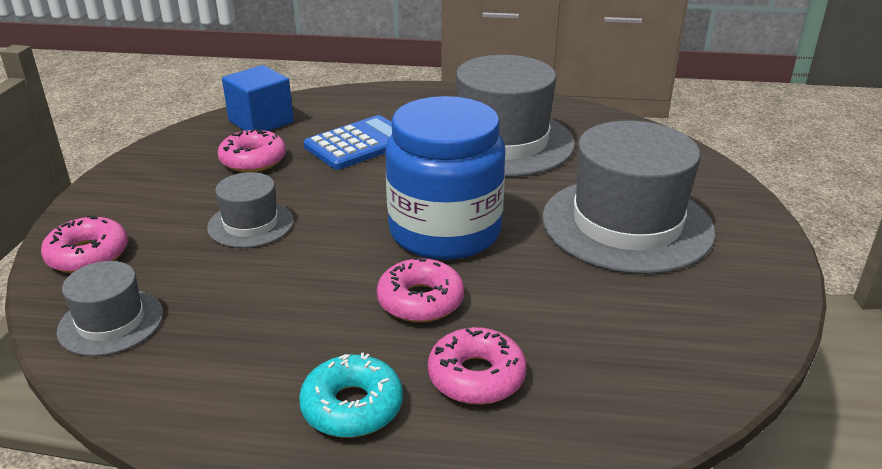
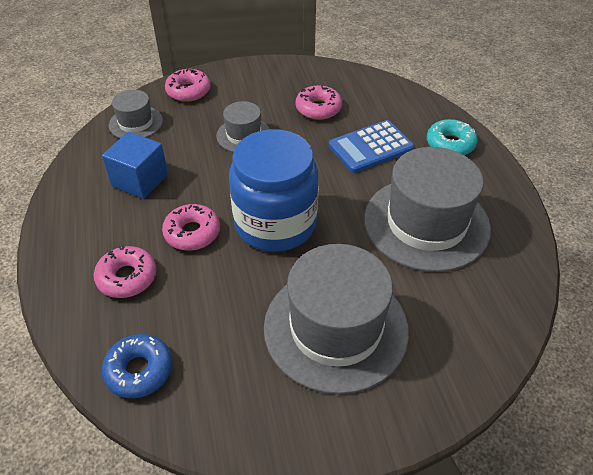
camera: 70 degrees right, 15 degrees up
(261, 122) = (372, 93): blue cube -> blue cube (140, 180)
(352, 407) = (91, 232): turquoise donut -> turquoise donut (450, 144)
(359, 144) = (370, 147): blue calculator -> blue calculator turned 120 degrees clockwise
(653, 385) = (139, 370): none -> blue donut

